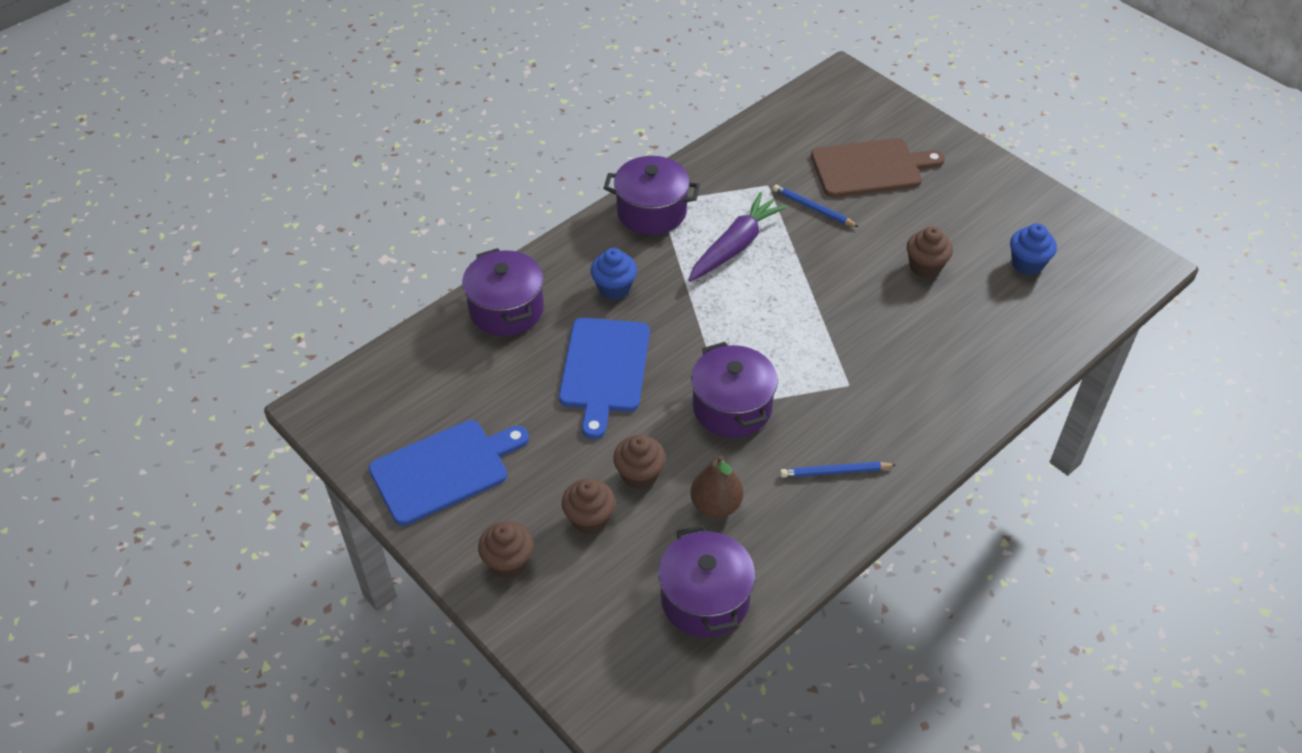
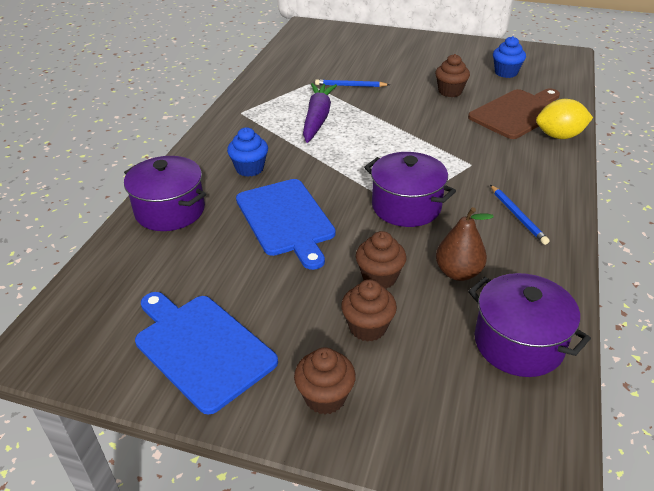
camera: 30 degrees left, 10 degrees down
(444, 470) = (201, 347): blue cutting board -> blue cutting board turned 75 degrees counterclockwise
(651, 212) = (239, 119): purple pot -> none
(835, 472) = (517, 216): blue pencil -> blue pencil turned 75 degrees counterclockwise
(871, 168) = (366, 58): brown cutting board -> brown cutting board (518, 113)
(991, 391) = (559, 136): none -> yellow lemon

